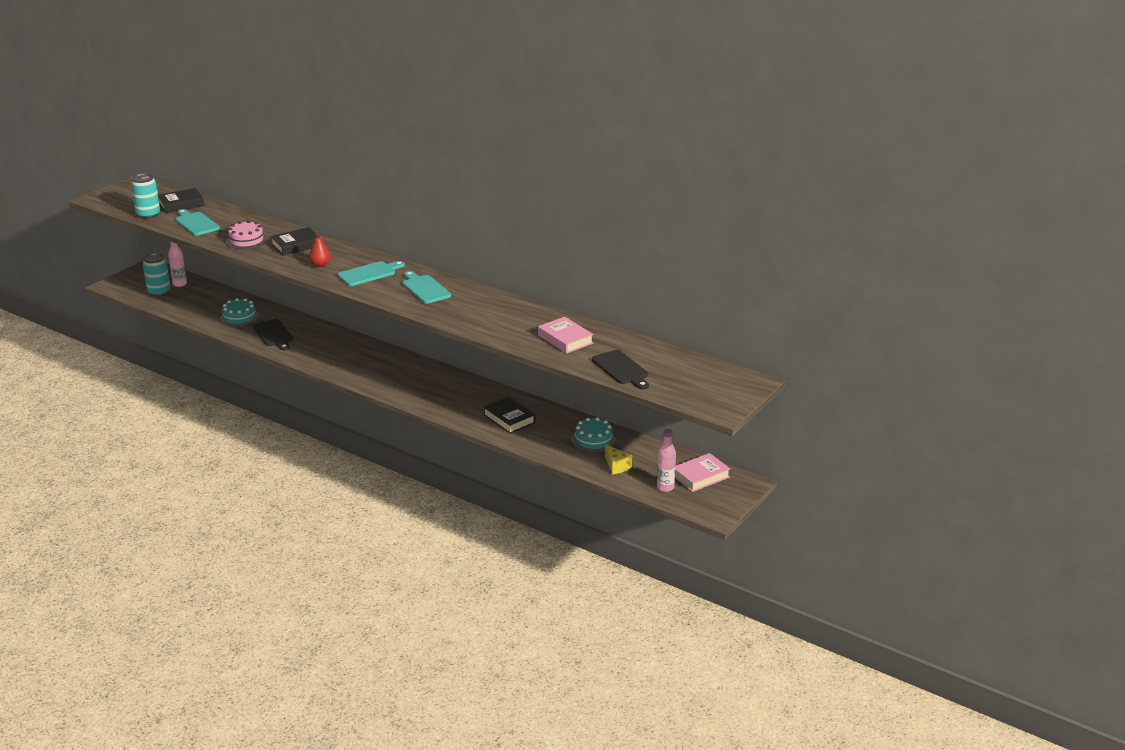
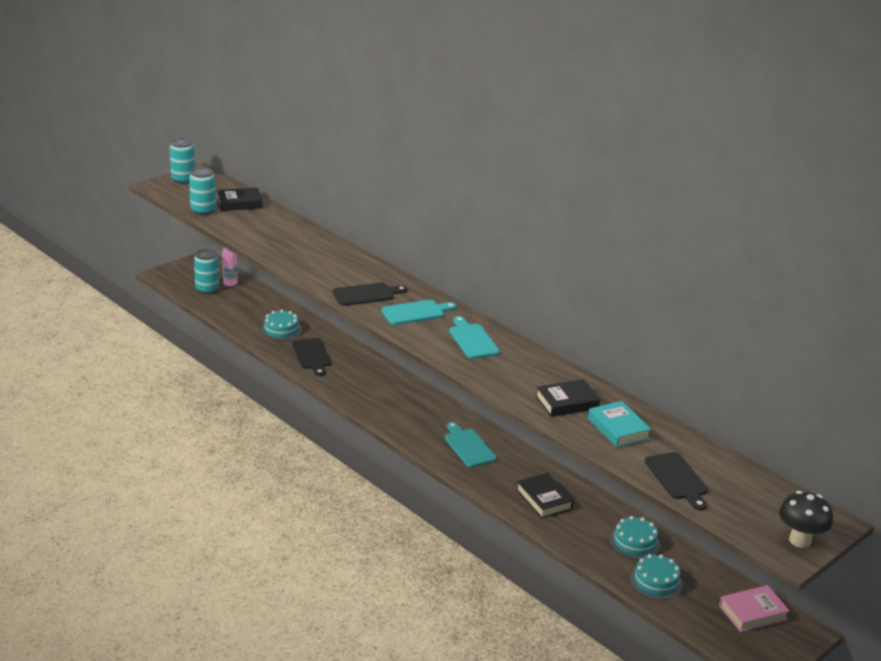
camera: 10 degrees right, 0 degrees up
(120, 190) = (183, 179): none -> turquoise can
(196, 223) = (249, 227): turquoise cutting board -> turquoise cutting board (468, 446)
(246, 240) = (295, 254): pink cake -> none
(296, 245) = (346, 267): black book -> black book (567, 403)
(320, 265) = (366, 294): red pear -> black cutting board
(565, 339) = (618, 428): pink book -> turquoise book
(616, 466) = (656, 582): yellow cheese -> turquoise cake
(665, 487) = (709, 620): pink bottle -> none
(728, 399) = (800, 540): none -> black mushroom

